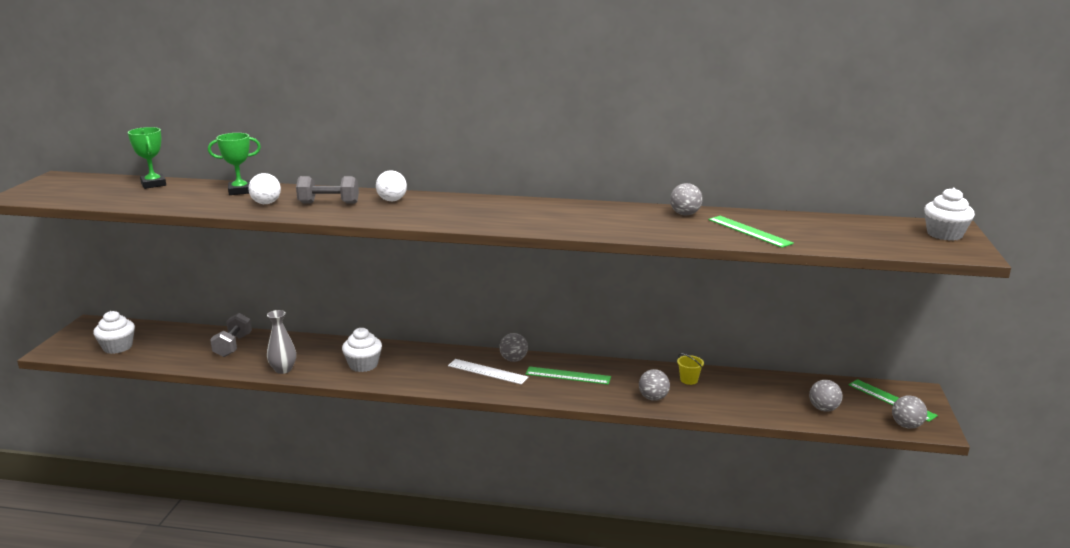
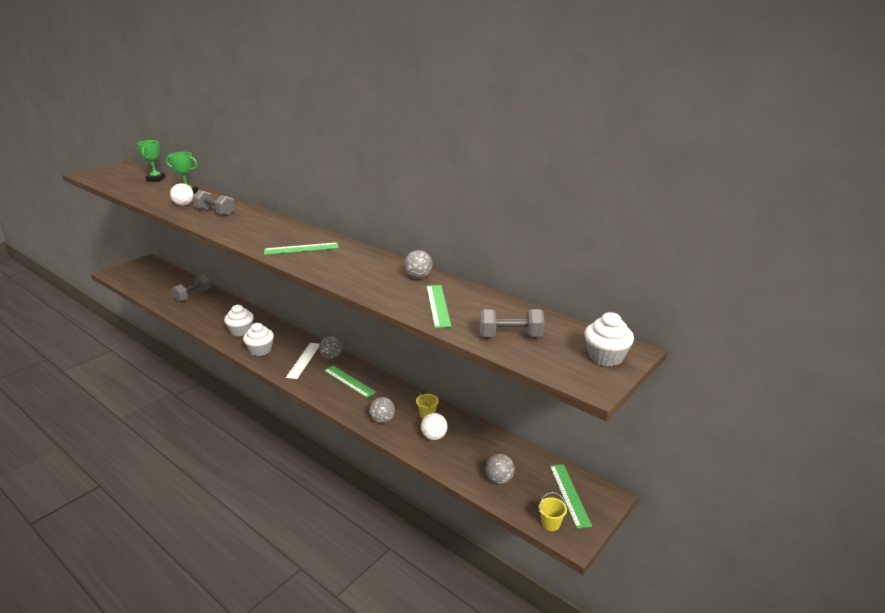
camera: 30 degrees right, 5 degrees up
(117, 347) = (140, 279): white cupcake -> white cupcake (260, 350)
(283, 369) = (197, 320): grey vase -> none
(392, 200) = (252, 218): white ball -> white ball (434, 436)
(487, 371) = (304, 360): white ruler -> white ruler turned 45 degrees clockwise
(515, 216) = (301, 249): none -> green ruler
(851, 238) = (510, 336): none -> grey dumbbell
(906, 425) = (550, 523): grey ball -> yellow bucket

